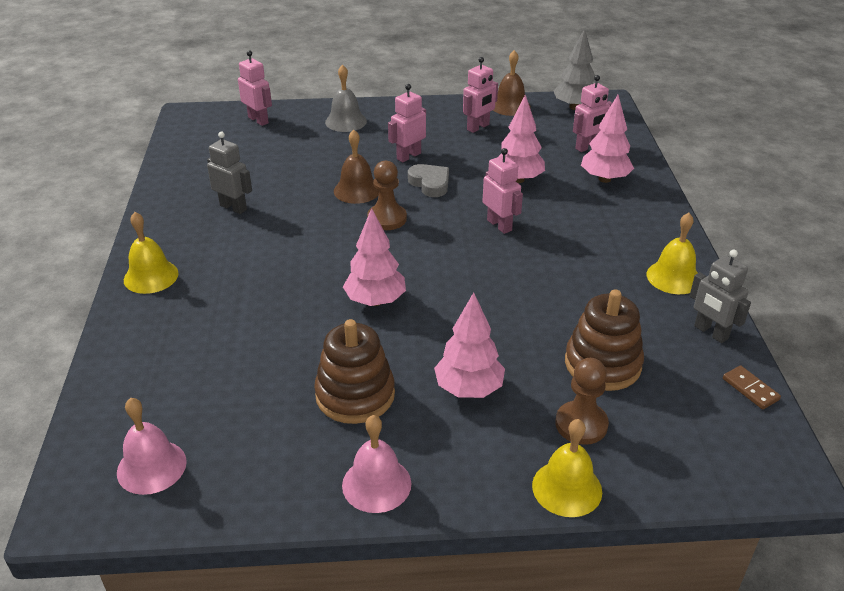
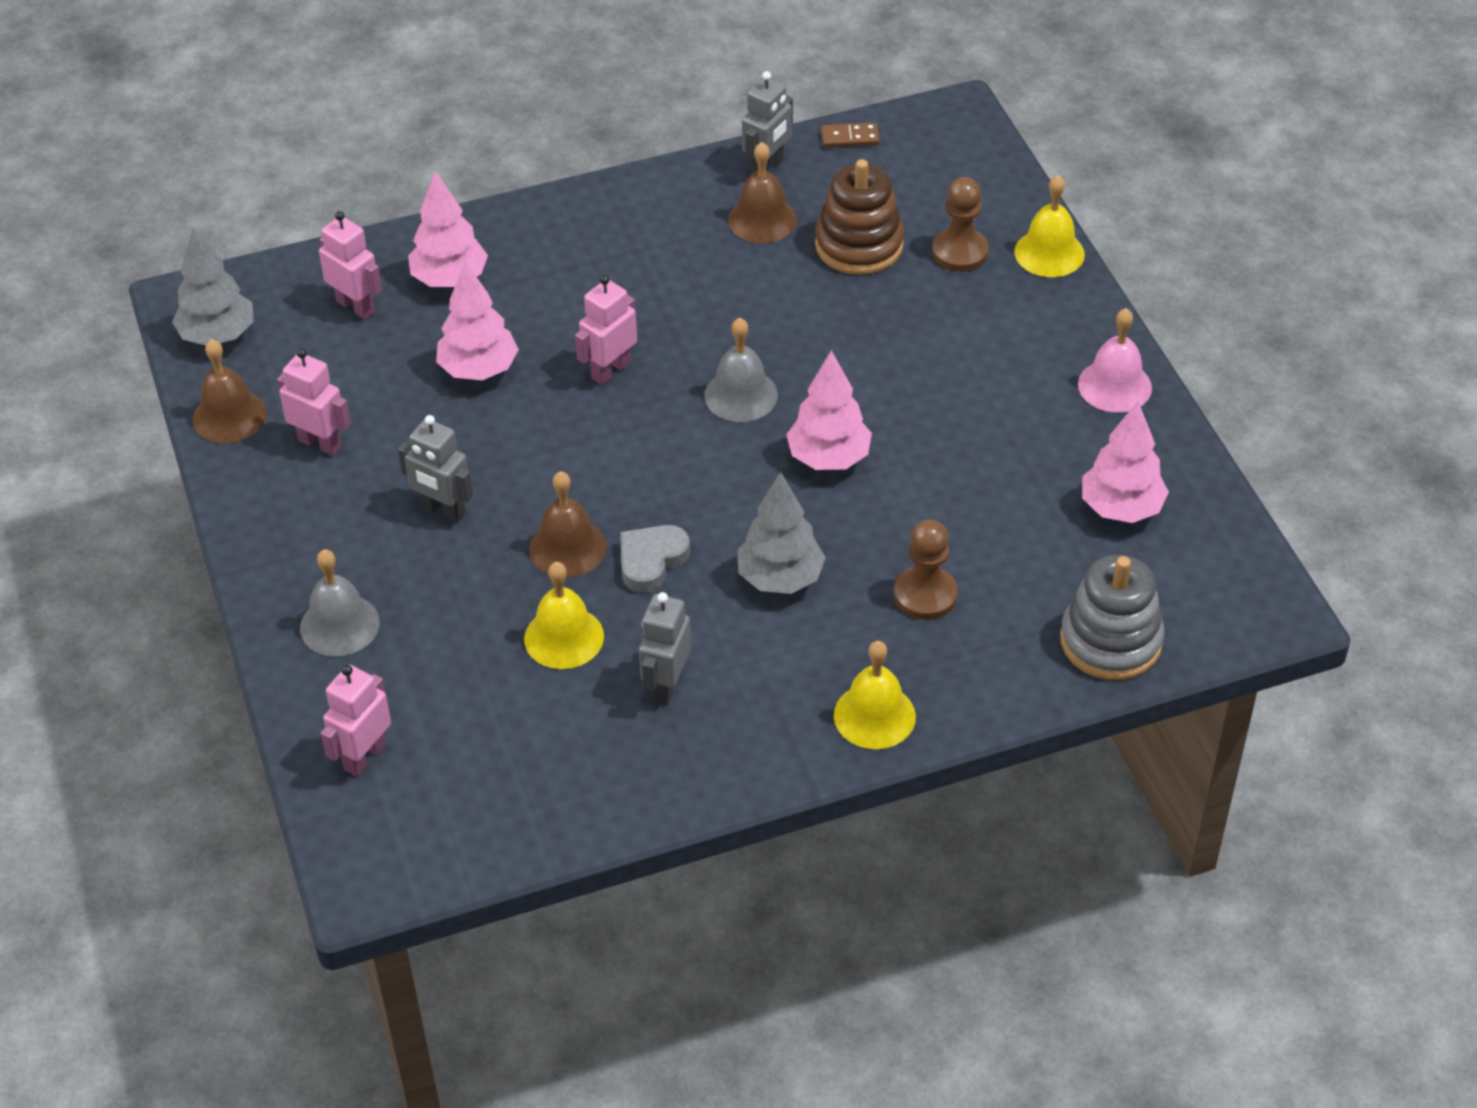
camera: 105 degrees left, 10 degrees up
(120, 400) = (1110, 641): none -> grey stacking toy
(151, 467) = (1186, 570): pink bell -> none
(283, 261) = (780, 578): none -> grey tree
(355, 395) = (1001, 434): brown stacking toy -> none
(387, 219) = (635, 493): brown pawn -> brown pawn (925, 595)
(408, 156) = (442, 510): pink robot -> grey robot
(430, 183) = (521, 466): grey heart -> grey heart (651, 561)
(454, 274) = (741, 395): none -> grey bell
(468, 389) = (948, 343): pink tree -> pink tree (1121, 508)
(644, 317) = (762, 219): none -> brown bell
(673, 277) = (671, 200): yellow bell -> yellow bell (564, 637)
(750, 389) = (850, 138): brown domino -> brown domino turned 45 degrees clockwise

